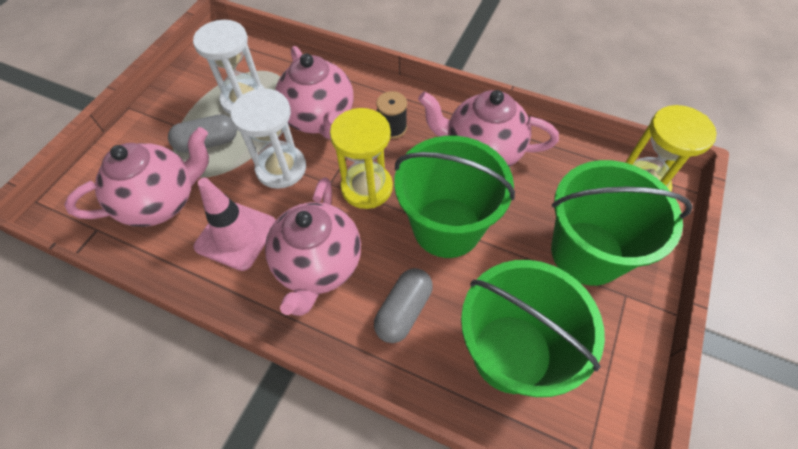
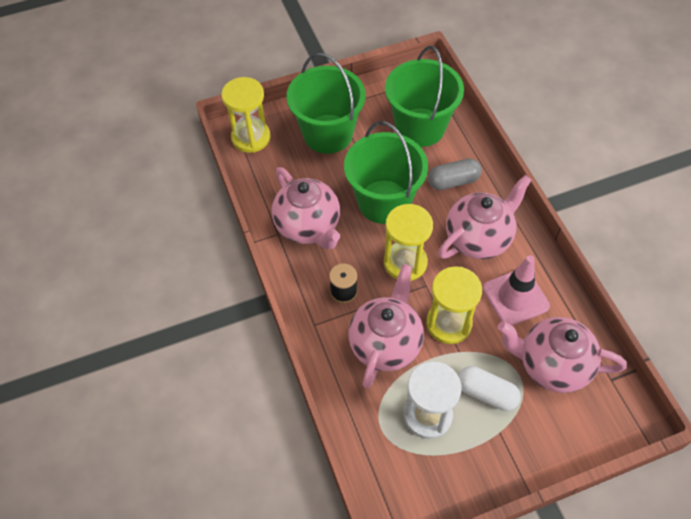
camera: 135 degrees left, 0 degrees up
(208, 143) = (486, 393): grey capsule -> white capsule
(281, 168) = (449, 323): white hourglass -> yellow hourglass

